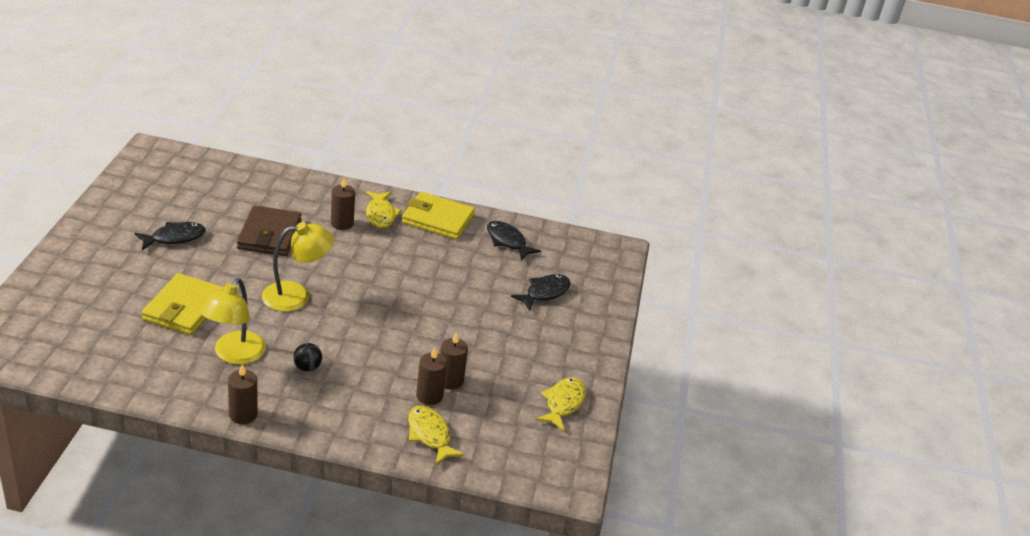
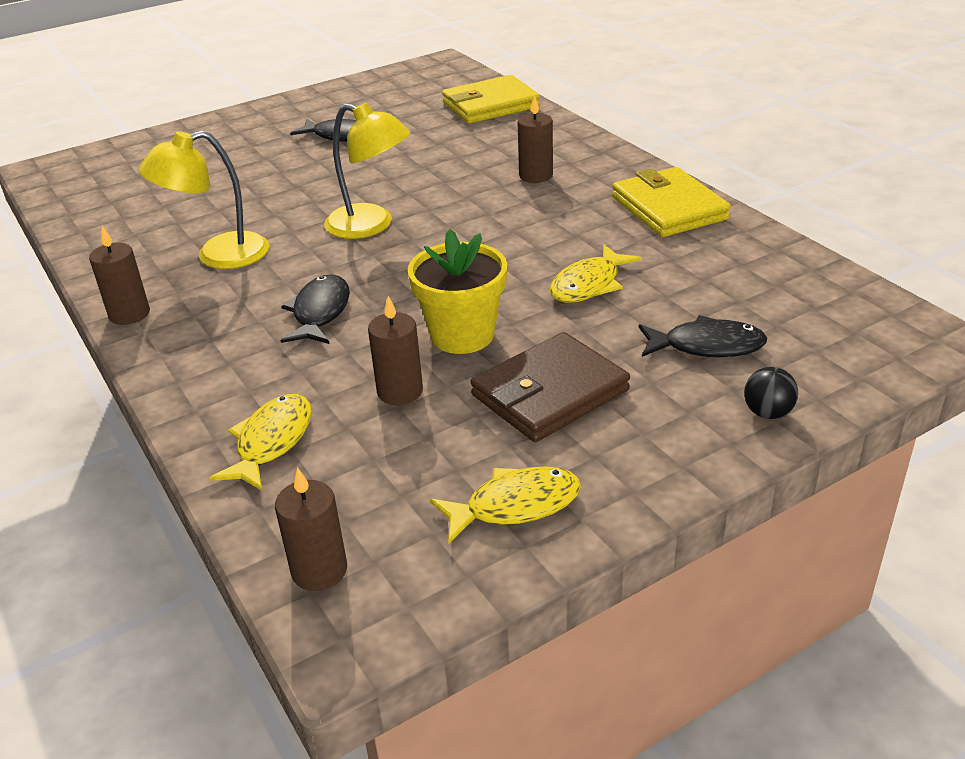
camera: 55 degrees right, 0 degrees up
(184, 308) = (247, 196): yellow wallet -> yellow wallet (490, 105)
(269, 235) = (437, 161): brown wallet -> brown wallet (550, 393)
(307, 367) = (265, 299): black ball -> black ball (767, 413)
(380, 215) = (598, 181): yellow fish -> yellow fish (589, 284)
(429, 396) = (345, 396): brown candle -> brown candle (319, 570)
(437, 338) = (462, 335): none -> yellow flower pot
(507, 241) = (739, 264): black fish -> black fish (320, 312)

